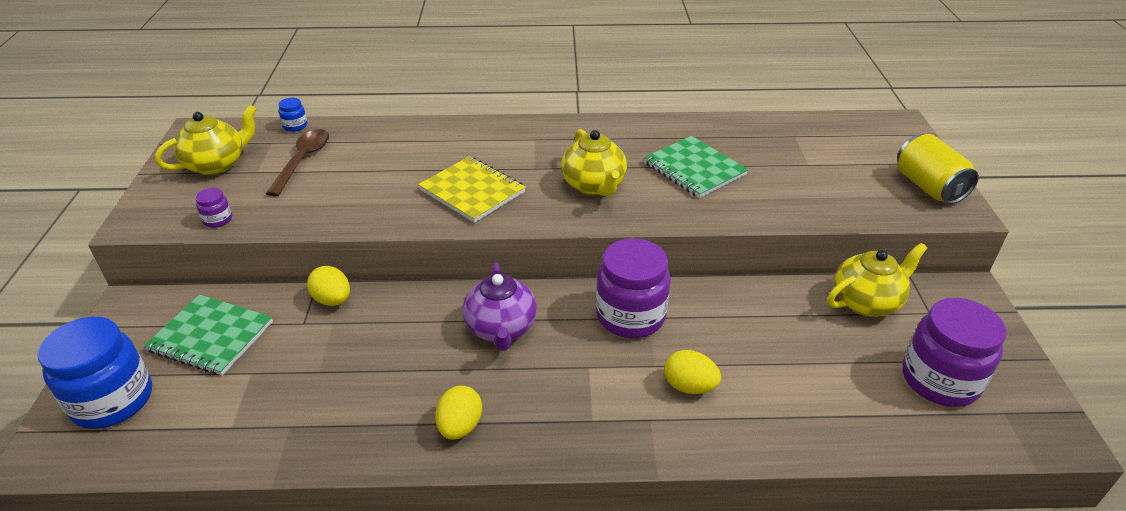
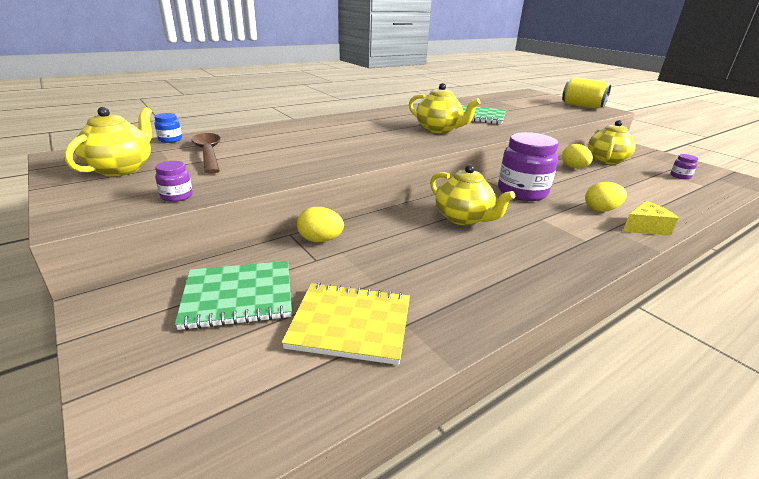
camera: 35 degrees left, 10 degrees down
(113, 400) = (187, 386): blue jar -> none
(460, 426) = (524, 272): yellow egg -> yellow egg (573, 168)
(472, 191) = (370, 144): yellow notebook -> yellow notebook (350, 324)
(501, 329) = (464, 218): purple teapot -> yellow teapot
(700, 438) = (645, 228): none -> yellow cheese
(939, 380) = (680, 176): purple jar -> purple jar, size x0.43

